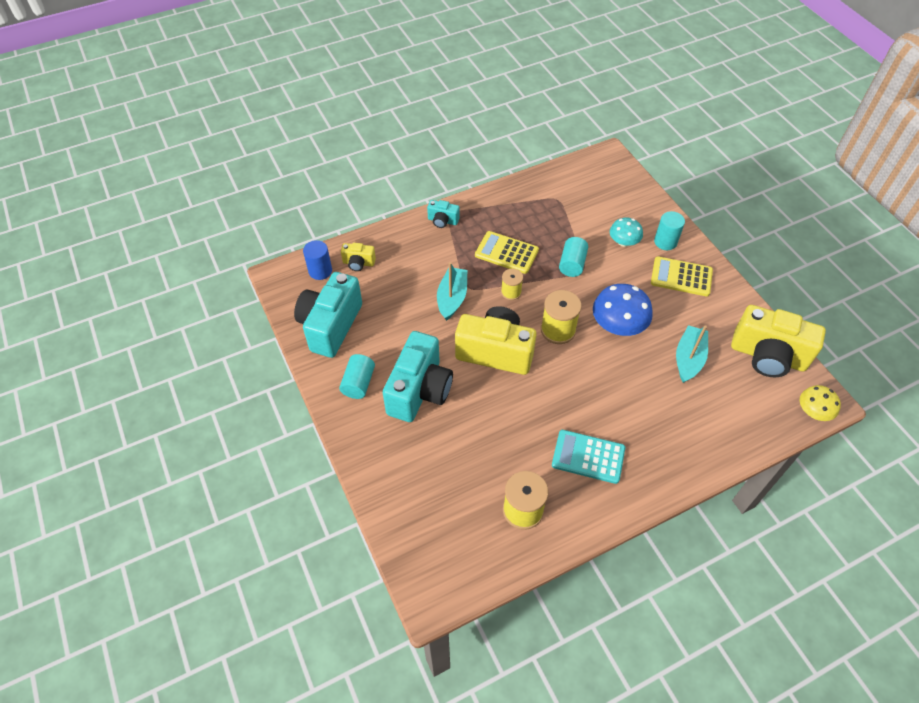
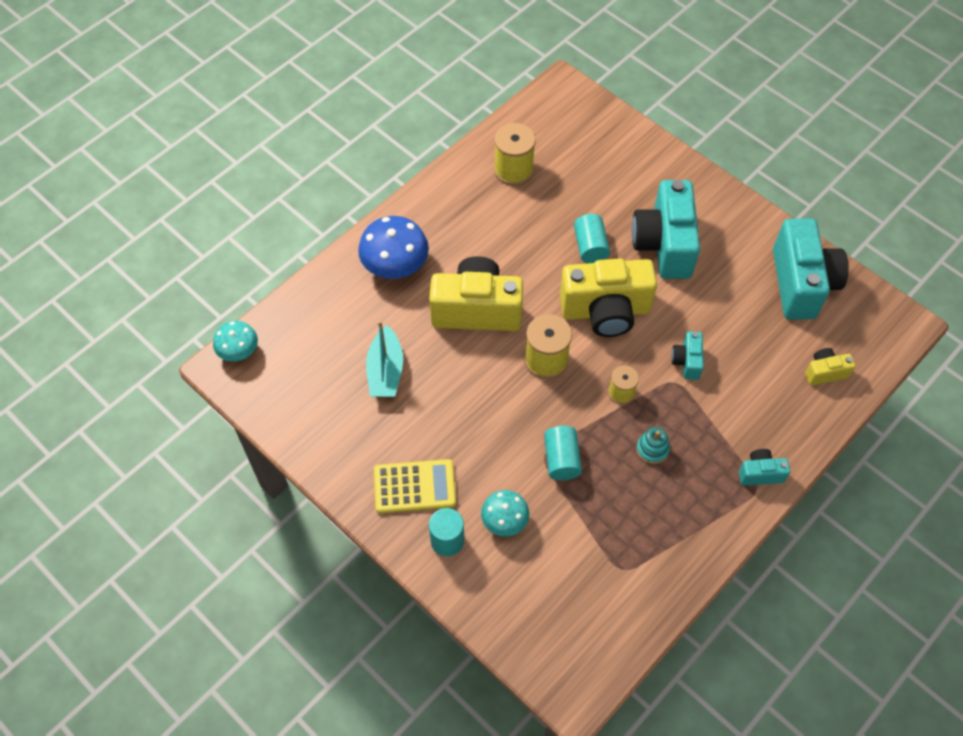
camera: 160 degrees right, 5 degrees up
(320, 271) = (862, 347): blue cylinder -> none
(358, 383) = (730, 233): turquoise cylinder -> turquoise cylinder (590, 247)
(452, 298) = (687, 361): turquoise boat -> turquoise camera
(506, 253) = (652, 449): yellow calculator -> turquoise stacking toy
(588, 457) = (468, 233): turquoise calculator -> none
(618, 325) = (478, 388): blue mushroom -> blue mushroom (395, 265)
(768, 356) = (292, 404): yellow camera -> yellow camera (477, 310)
(813, 411) = (238, 351): yellow mushroom -> turquoise mushroom

